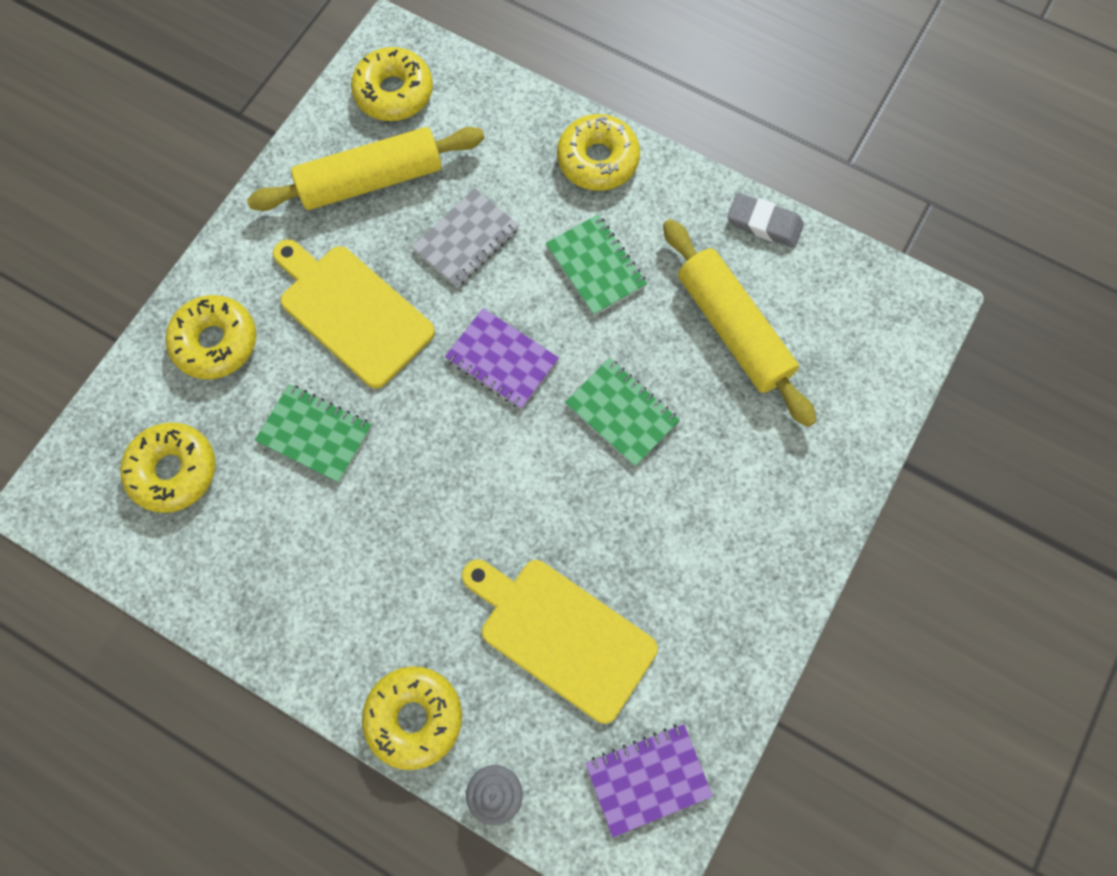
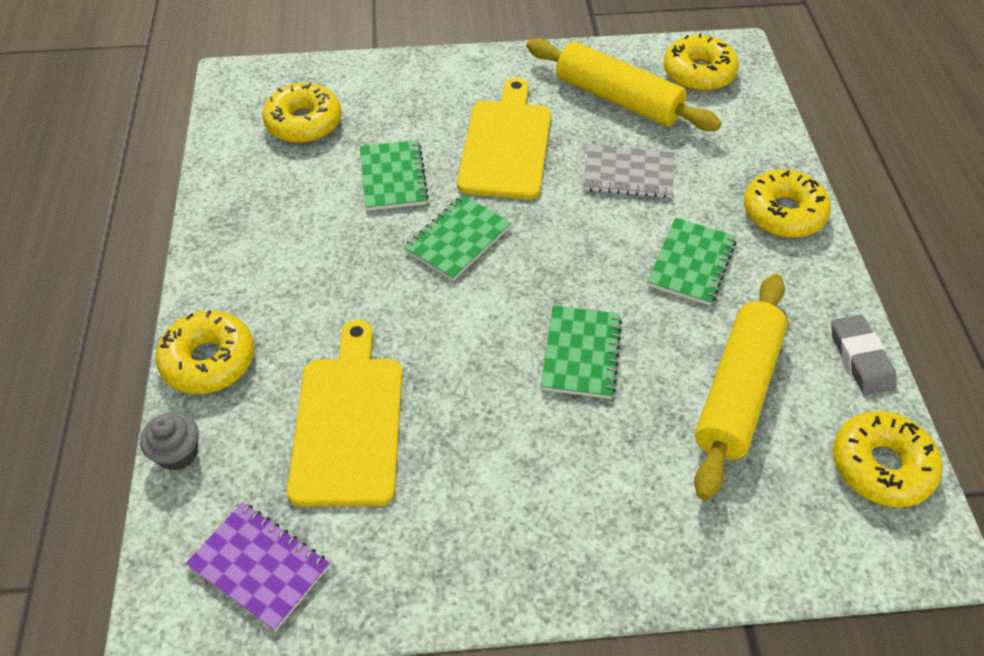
camera: 55 degrees right, 20 degrees down
(216, 342) = (416, 92): yellow donut -> yellow donut (881, 466)
(433, 427) = (458, 239): none -> green notebook
(502, 360) = (552, 249): purple notebook -> none

